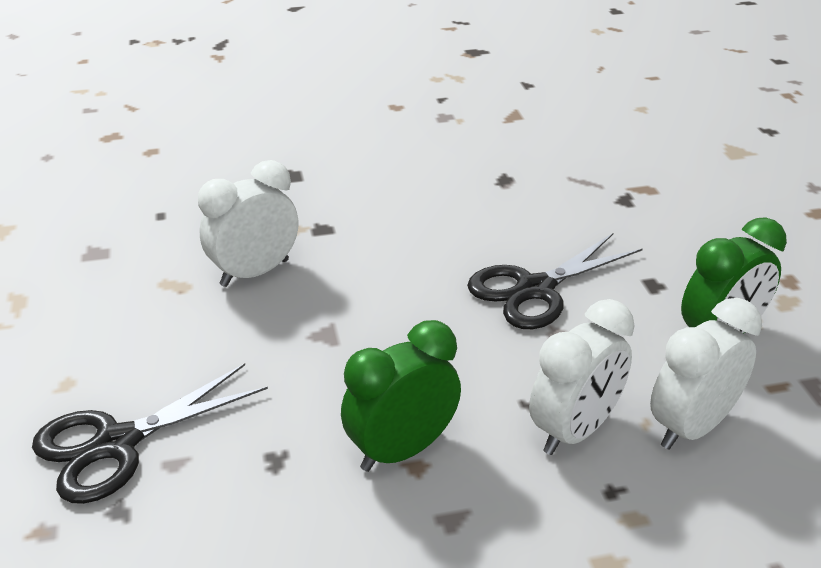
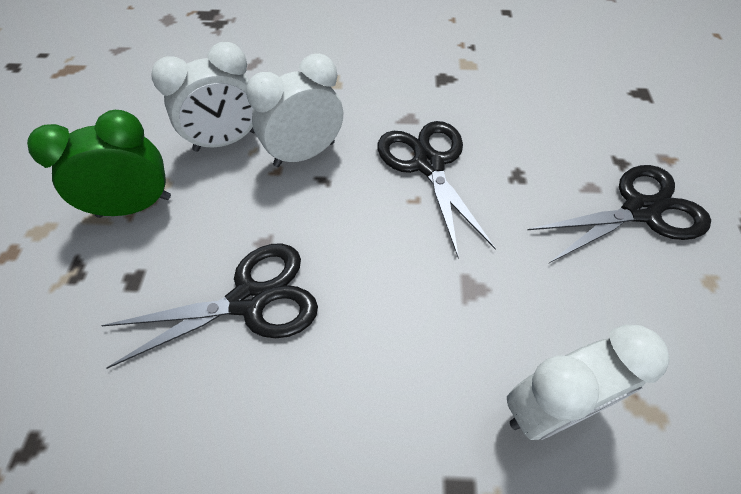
camera: 165 degrees left, 20 degrees up
(401, 450) = (428, 164): green clock -> black scissors

